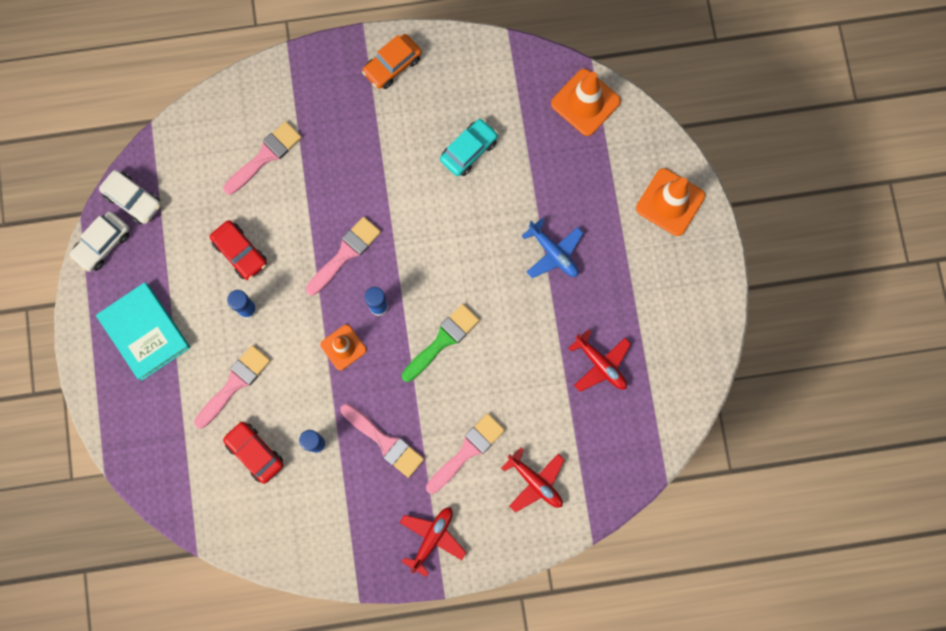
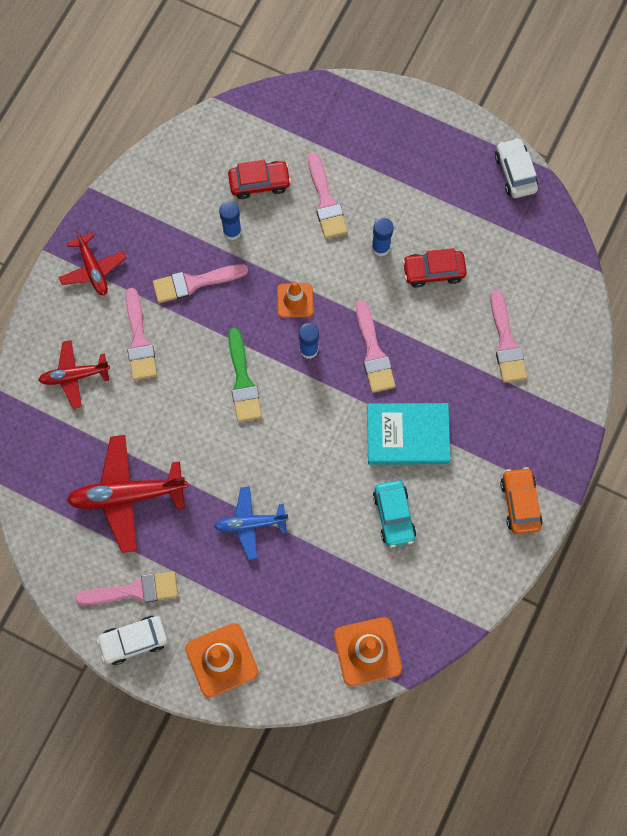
camera: 125 degrees right, 5 degrees down
(133, 200) = (538, 217): white car -> white car (134, 640)
(145, 332) = (417, 161): turquoise book -> turquoise book (407, 435)
(600, 364) = (127, 495): red plane -> red plane, size x1.63
(668, 304) = (134, 590): none -> pink brush

